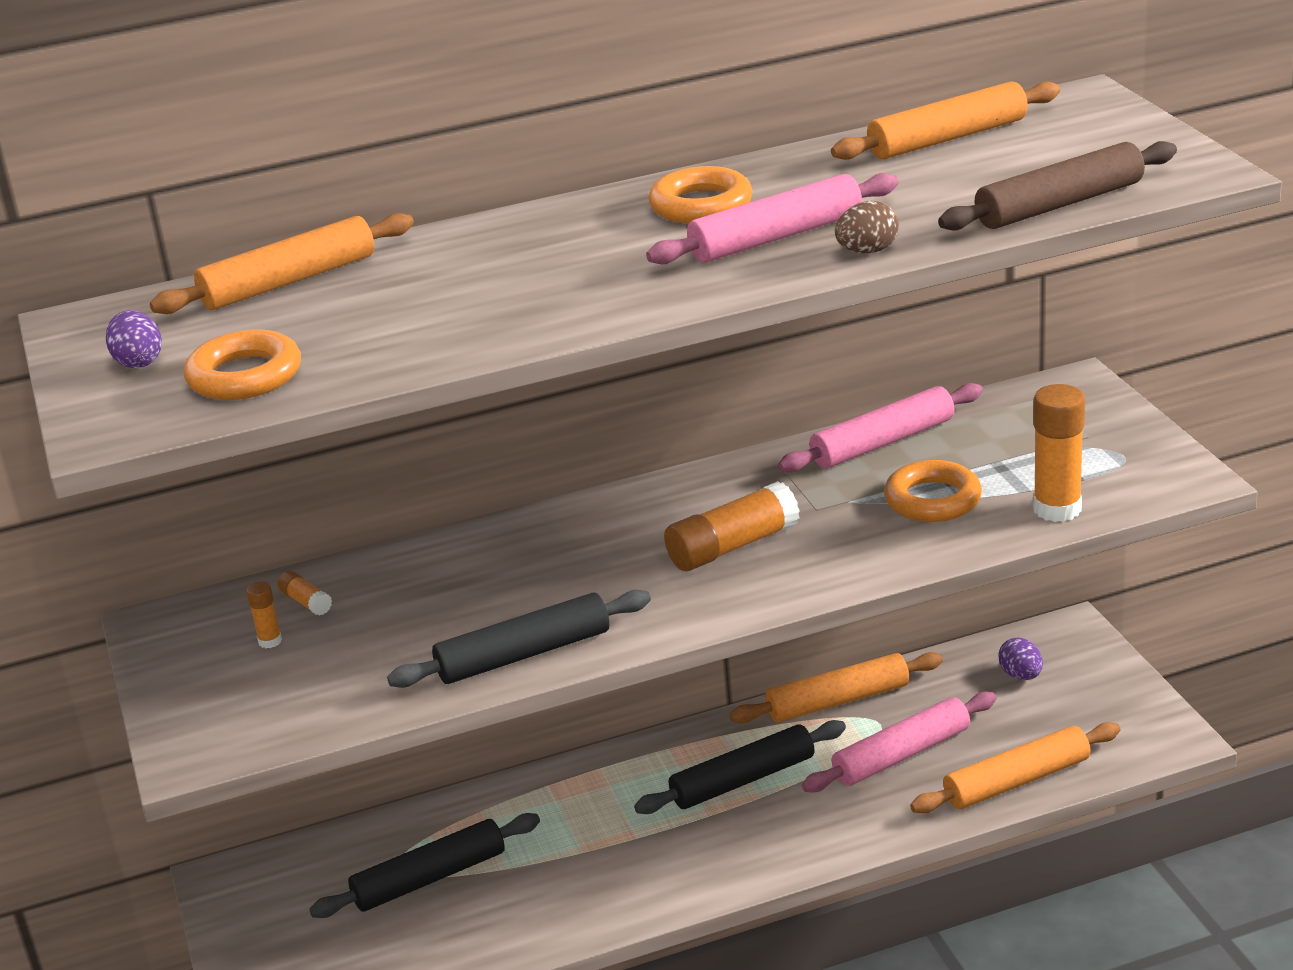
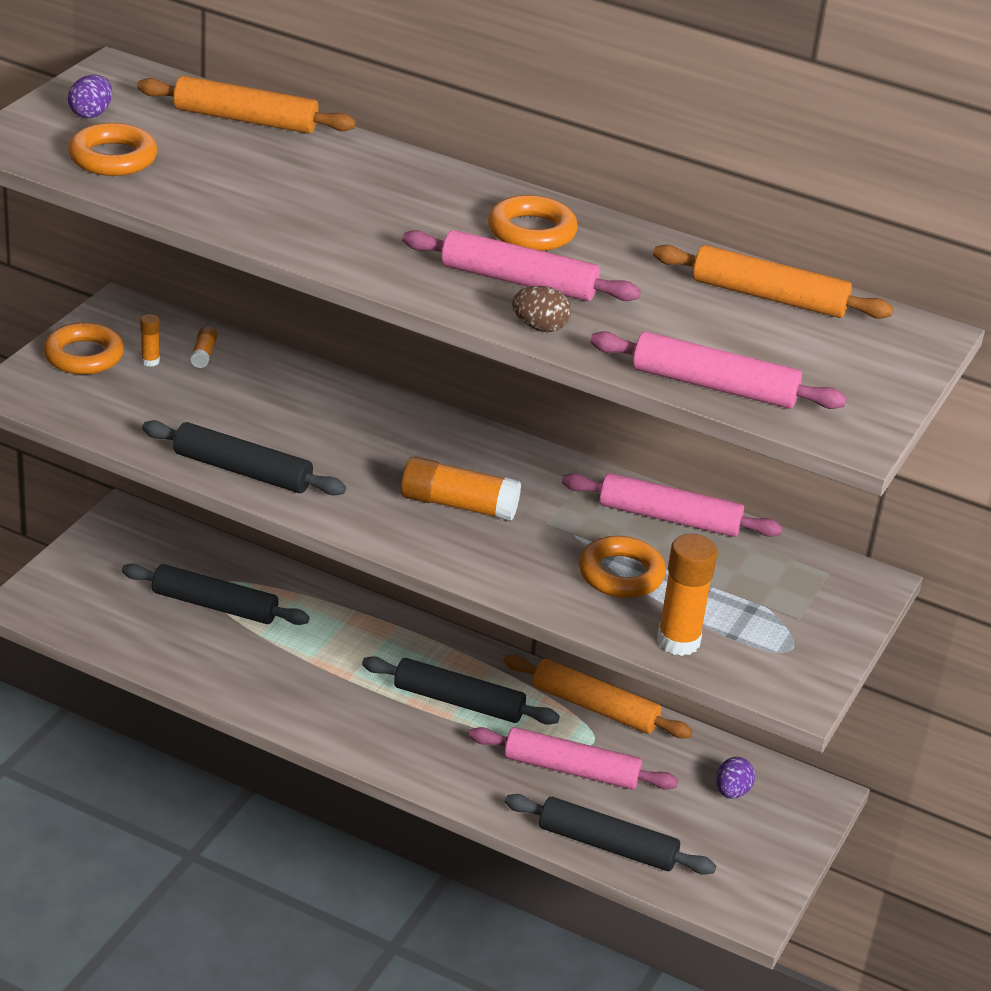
camera: 40 degrees right, 5 degrees up
(199, 682) = (83, 356): none -> orange ring
(1017, 781) = (607, 845): orange rolling pin -> black rolling pin
(1059, 204) = (714, 386): brown rolling pin -> pink rolling pin

